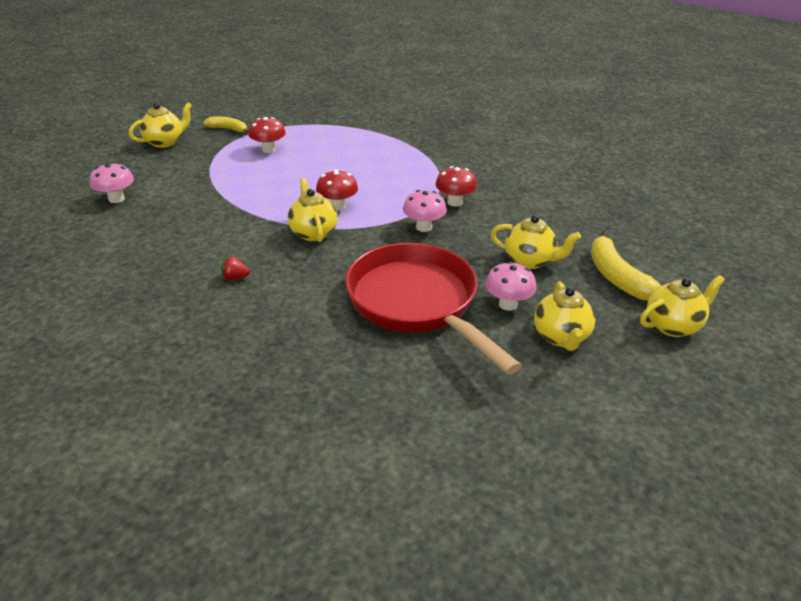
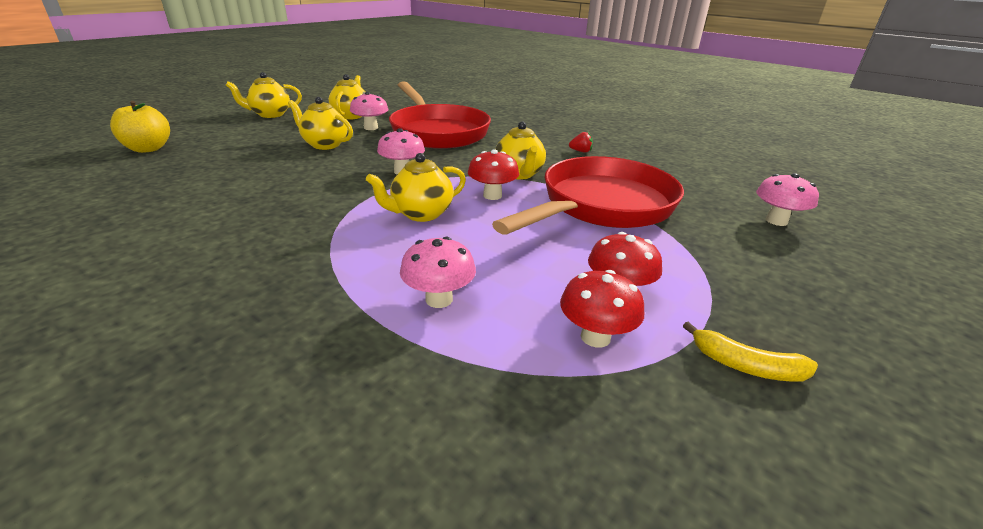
camera: 175 degrees left, 5 degrees down
(165, 142) = (844, 328): yellow teapot -> yellow teapot (421, 214)
(249, 203) = (601, 206): none -> red pan
(361, 143) = (439, 299): none -> pink mushroom
(454, 202) = (348, 191): red mushroom -> red mushroom (595, 337)
(617, 276) = (266, 133): yellow banana -> none
(688, 237) = (148, 149): none -> yellow apple

